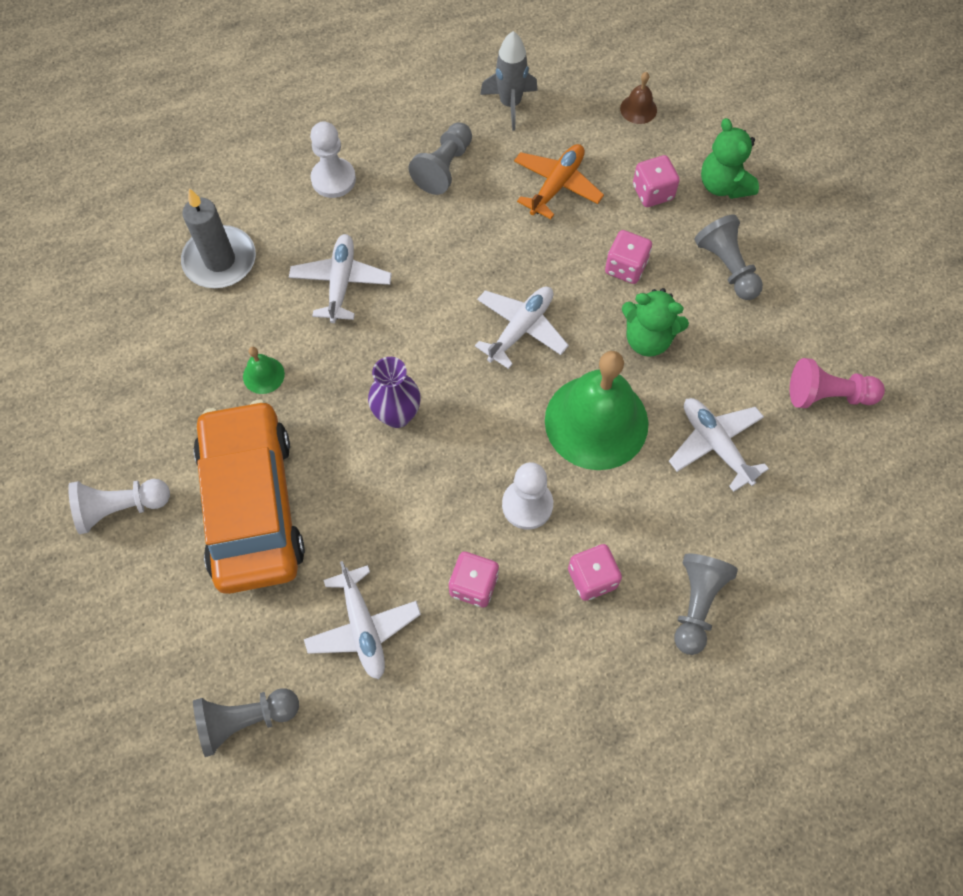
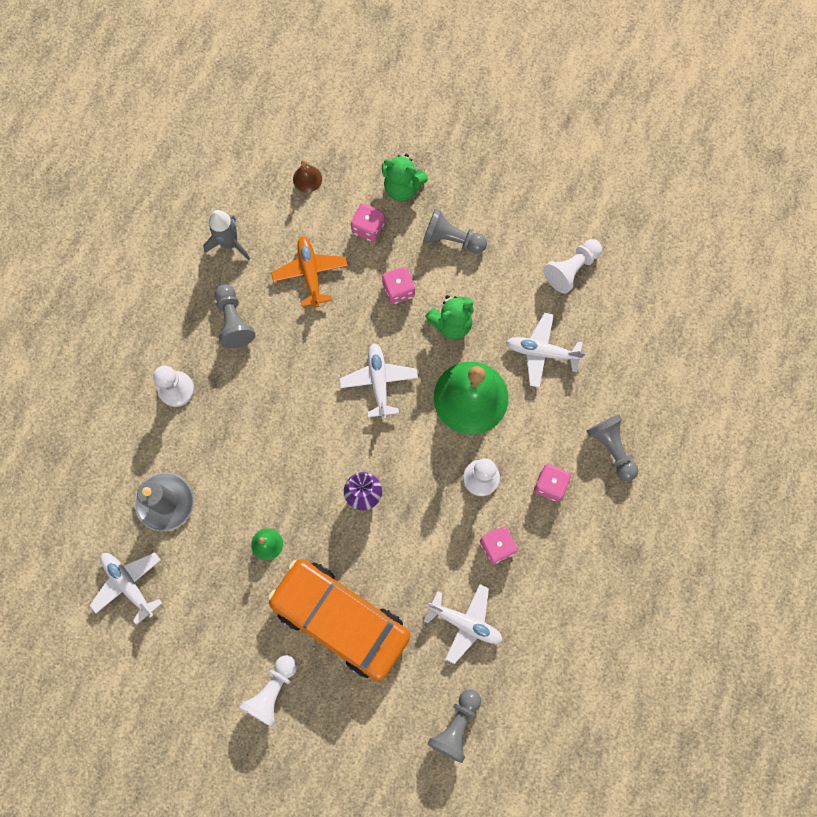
camera: 45 degrees left, 10 degrees up
(341, 283) = (251, 449): white plane -> white plane (128, 584)
(827, 395) = (571, 269): pink pawn -> white pawn

